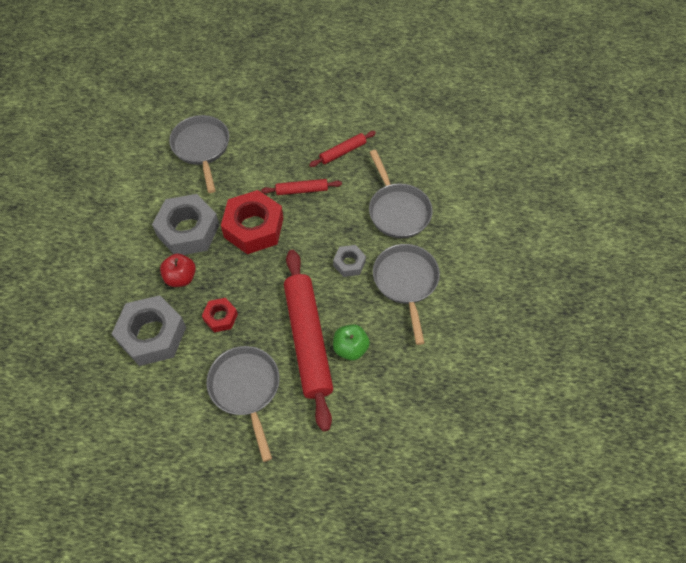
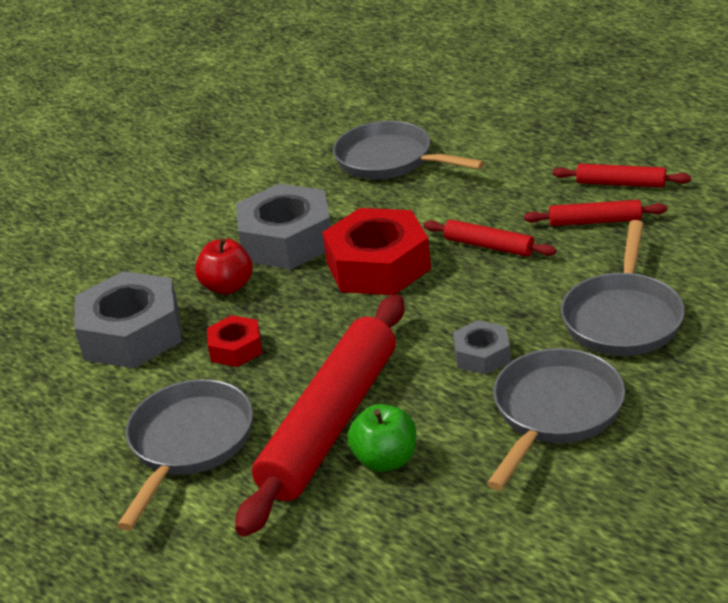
camera: 40 degrees right, 25 degrees down
(202, 148) = (390, 160): grey pan -> grey pan turned 75 degrees counterclockwise
(338, 120) = (621, 184): none -> red rolling pin

